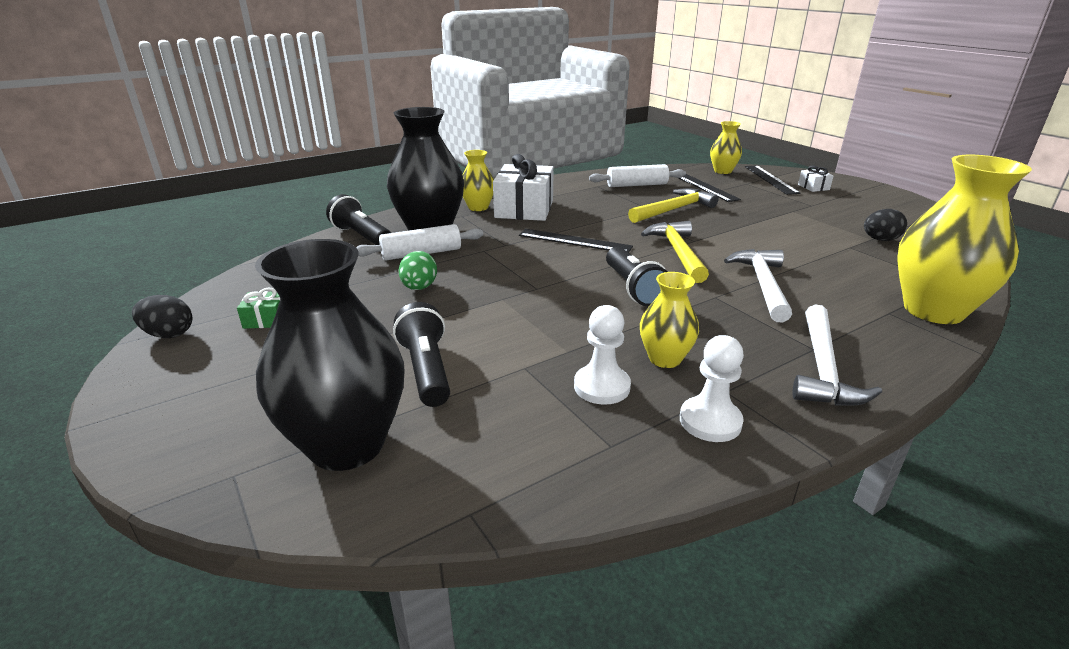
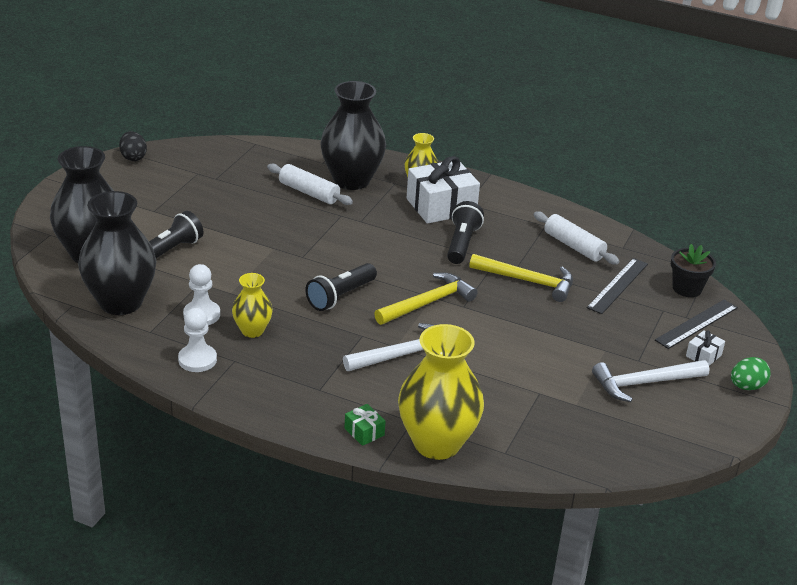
camera: 55 degrees right, 5 degrees up
(266, 319) = (173, 178): green gift -> green gift (364, 432)
(361, 236) = (311, 158): black flashlight -> black flashlight (462, 243)
(419, 288) = (258, 212): green egg -> green egg (746, 386)
(510, 452) = (121, 302): none -> black vase
(574, 241) = (399, 249): black ruler -> none
(722, 171) = (687, 288): yellow vase -> black flower pot
(822, 369) = (293, 395): white hammer -> white hammer (643, 383)
(880, 240) = (578, 409): black egg -> none

